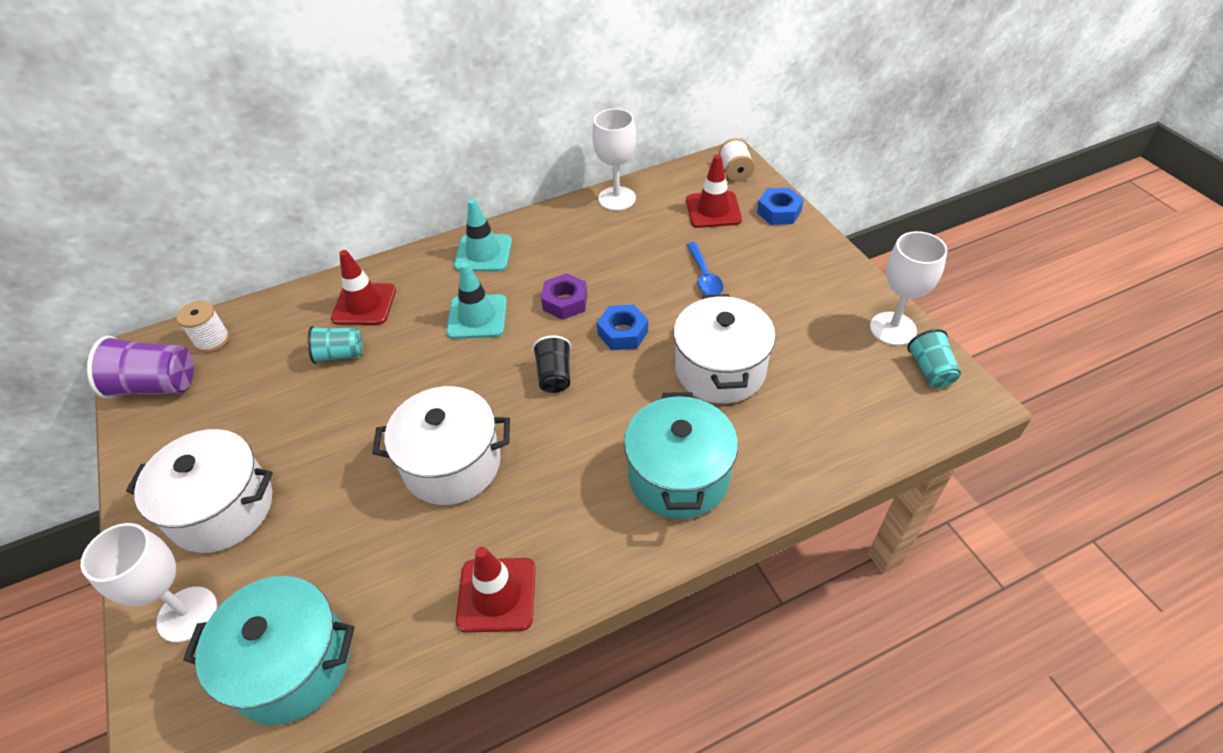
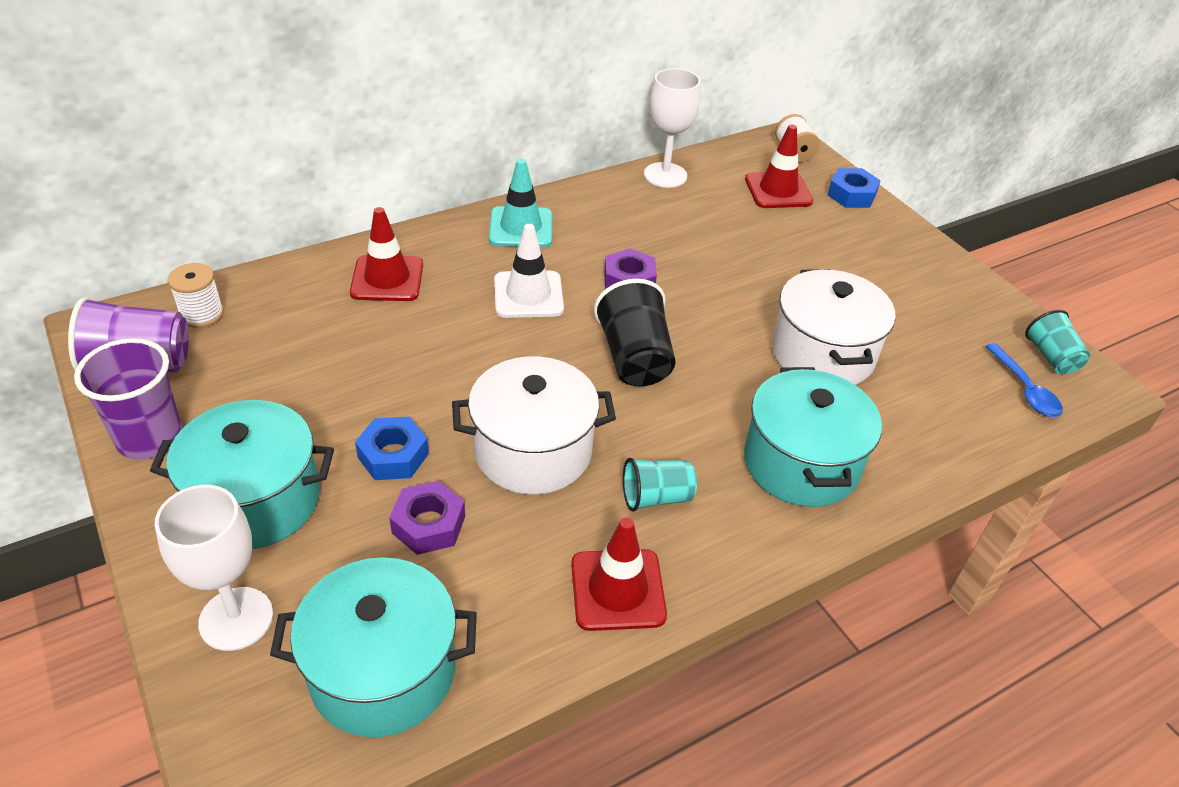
camera: 10 degrees left, 5 degrees down
(152, 452) = (150, 438): none -> purple cup
(222, 508) = (256, 500): white pot -> turquoise pot
(340, 355) = (369, 332): turquoise cup -> turquoise cup (656, 497)
(354, 531) = (428, 524): none -> purple nut
(477, 317) = (528, 295): turquoise traffic cone -> white traffic cone
(554, 376) = (634, 358): black cup -> black cup, size x1.60
(623, 333) = (703, 314): blue nut -> blue nut (393, 455)
(704, 276) = (783, 258): blue spoon -> blue spoon (1025, 389)
(893, 329) = (1002, 315): white goblet -> none

